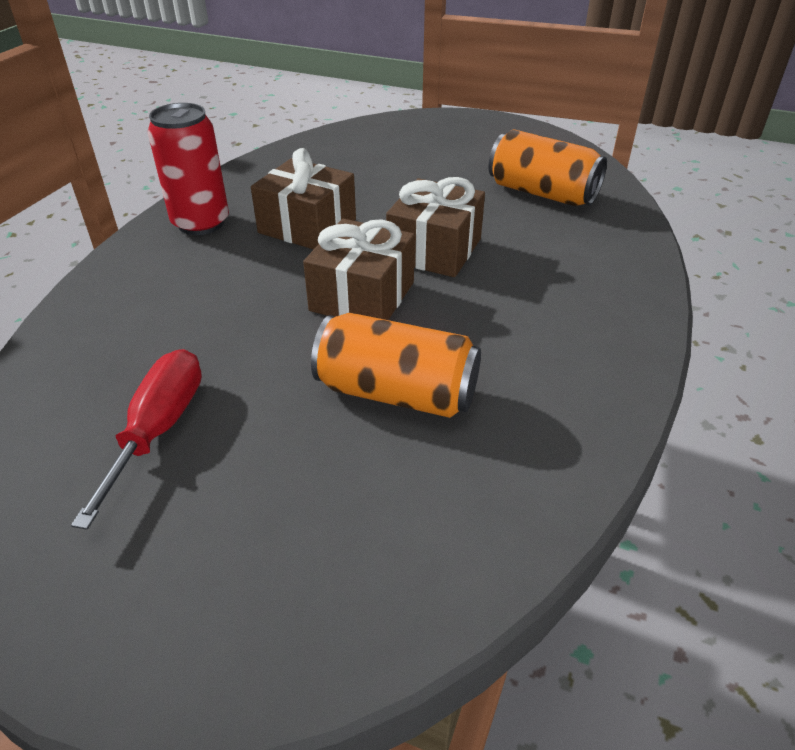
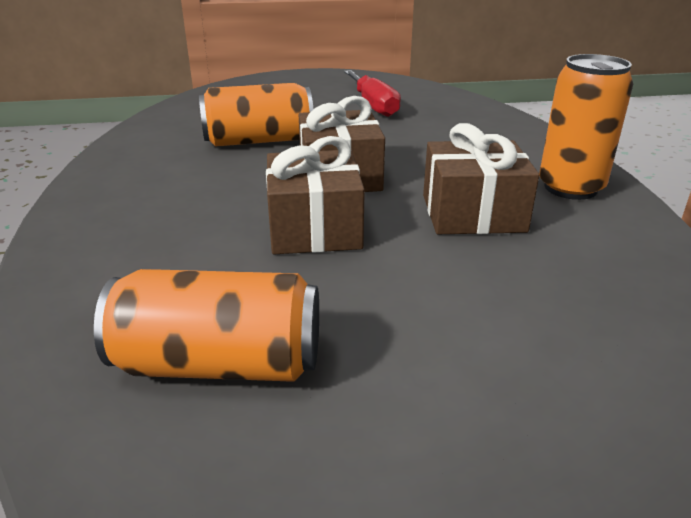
camera: 150 degrees right, 10 degrees down
(201, 223) = (570, 188): red can -> orange can

